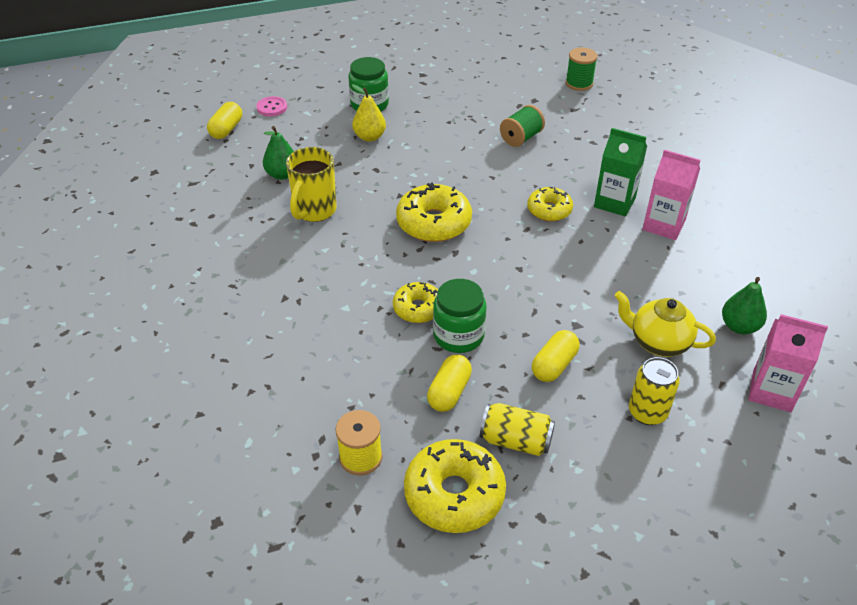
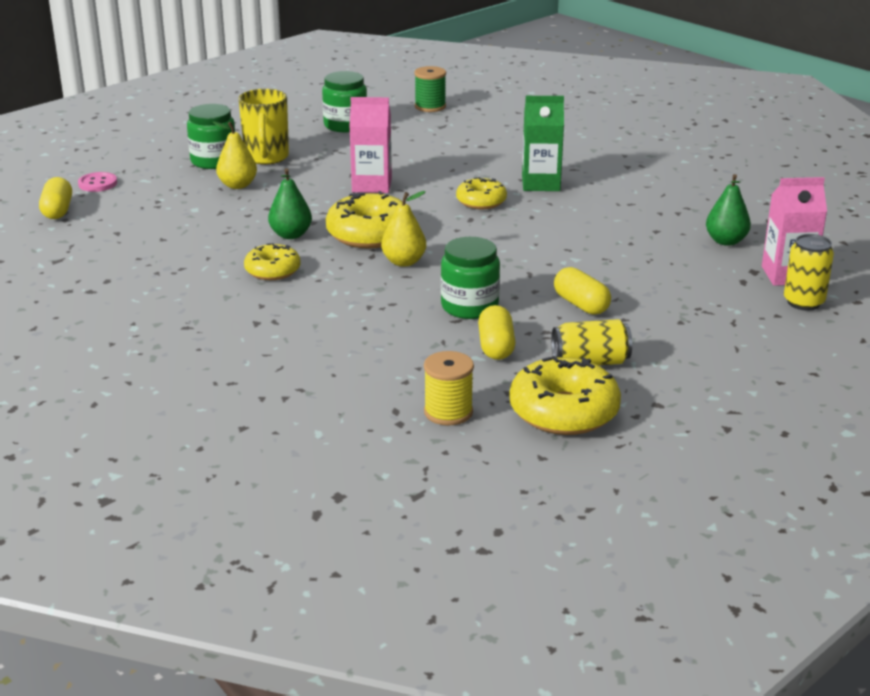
camera: 25 degrees left, 15 degrees down
(282, 174) = (162, 232): green pear -> green pear (291, 235)
(314, 211) = (227, 252): yellow mug -> yellow mug (266, 158)
(418, 308) = (410, 297): yellow donut -> yellow donut (273, 271)
(440, 264) = (404, 262): none -> yellow pear
(496, 89) = (345, 125): none -> green jar
(521, 138) = (405, 156): green spool -> none
(554, 365) = (581, 304): yellow capsule -> yellow capsule turned 45 degrees counterclockwise
(647, 412) = (693, 314): yellow can -> yellow can (803, 302)
(658, 342) = (663, 267): yellow teapot -> none
(663, 225) = (601, 190): pink carton -> pink carton (372, 185)

